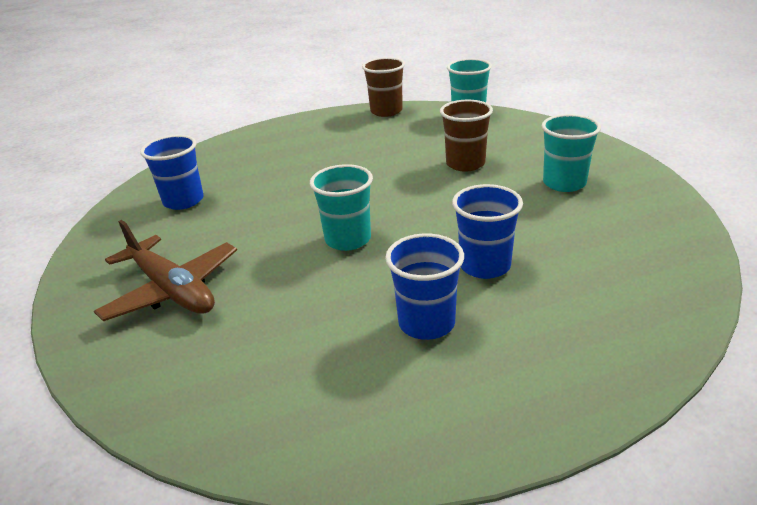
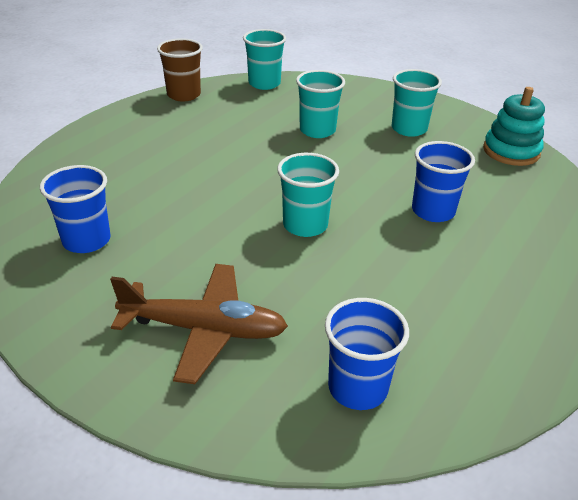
camera: 40 degrees left, 5 degrees up
(426, 323) = (448, 269): blue cup -> blue cup (357, 388)
(465, 164) = (317, 130): brown cup -> turquoise cup
(663, 234) = (511, 151): none -> turquoise stacking toy

